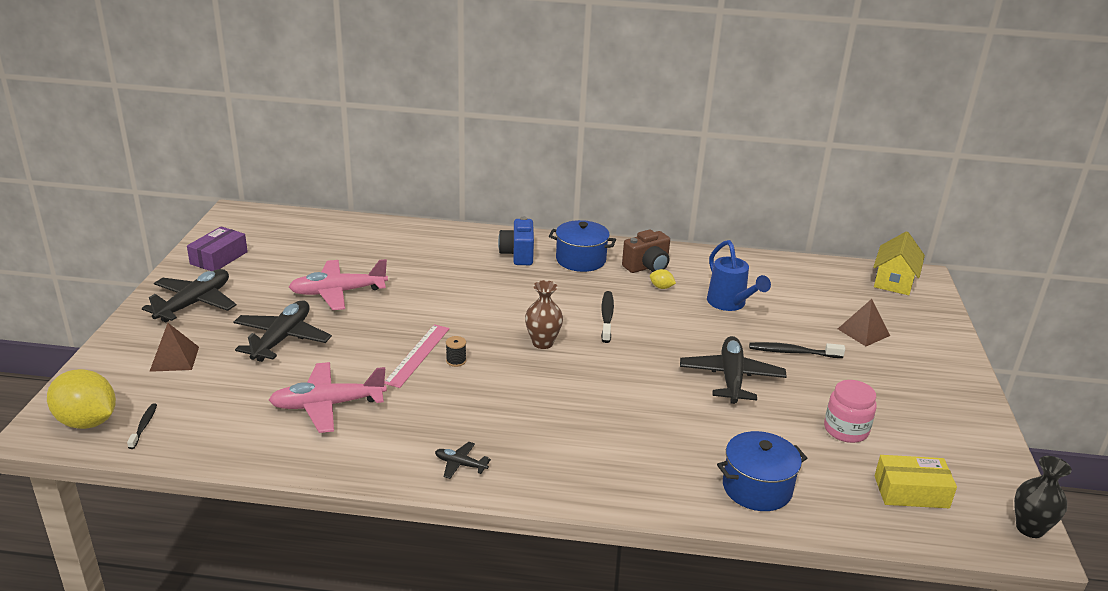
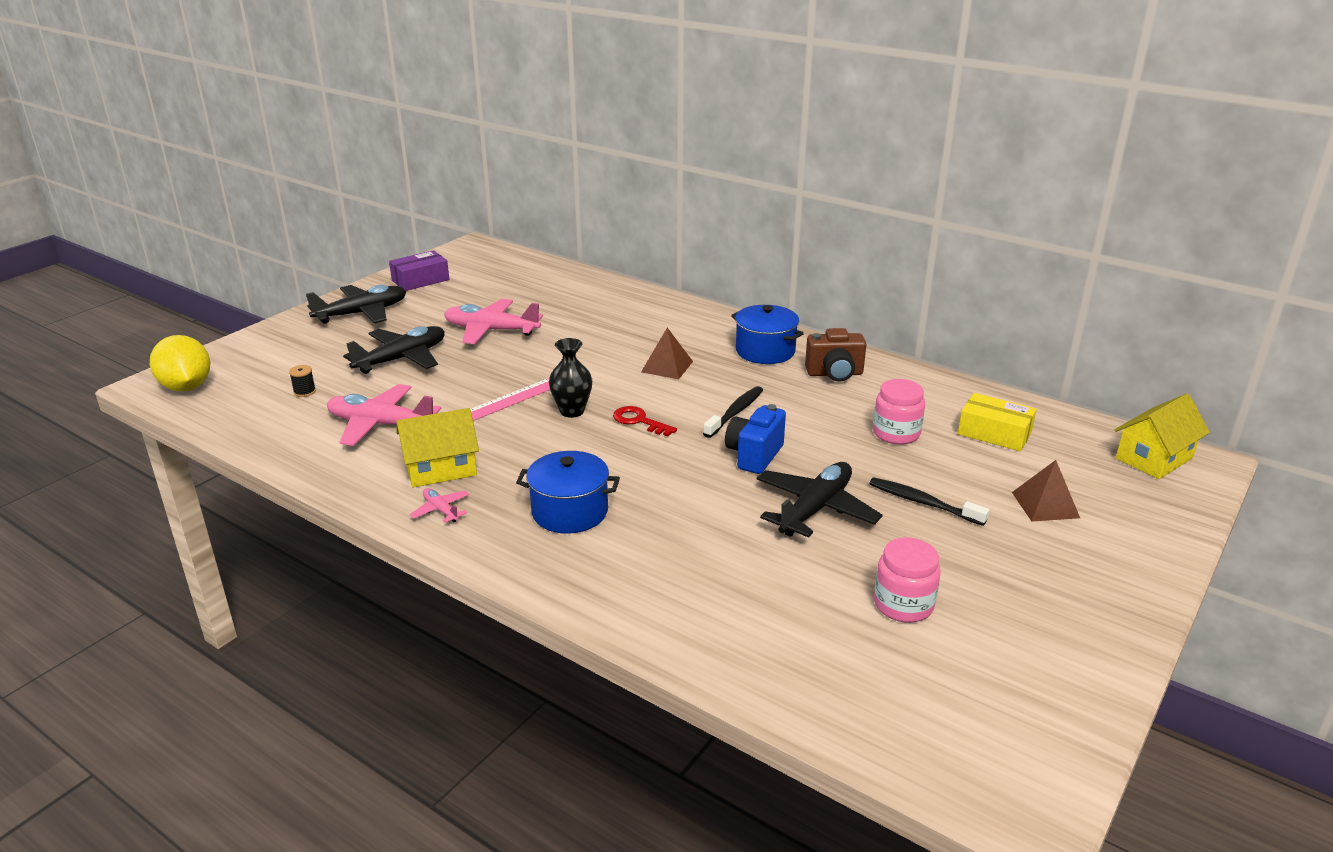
camera: 30 degrees right, 0 degrees up
(144, 426) = (222, 401): black toothbrush -> none
(174, 358) = (300, 354): brown pyramid -> brown pyramid (667, 366)
(423, 429) = (441, 469): none -> yellow house
(456, 361) = (535, 416): black spool -> black spool (304, 392)
(460, 464) = (441, 510): black plane -> pink plane
(518, 255) = (701, 333): blue camera -> blue camera (754, 455)
(542, 343) = (639, 421): brown vase -> red key
(661, 287) = (829, 397): yellow lemon -> none
(730, 304) = (896, 433): blue watering can -> pink jar
(757, 488) = (724, 631): blue pot -> blue pot (570, 512)
(911, 492) = (919, 700): yellow box -> yellow box (994, 433)
(1029, 528) = (1048, 801): black vase -> black vase (572, 411)

